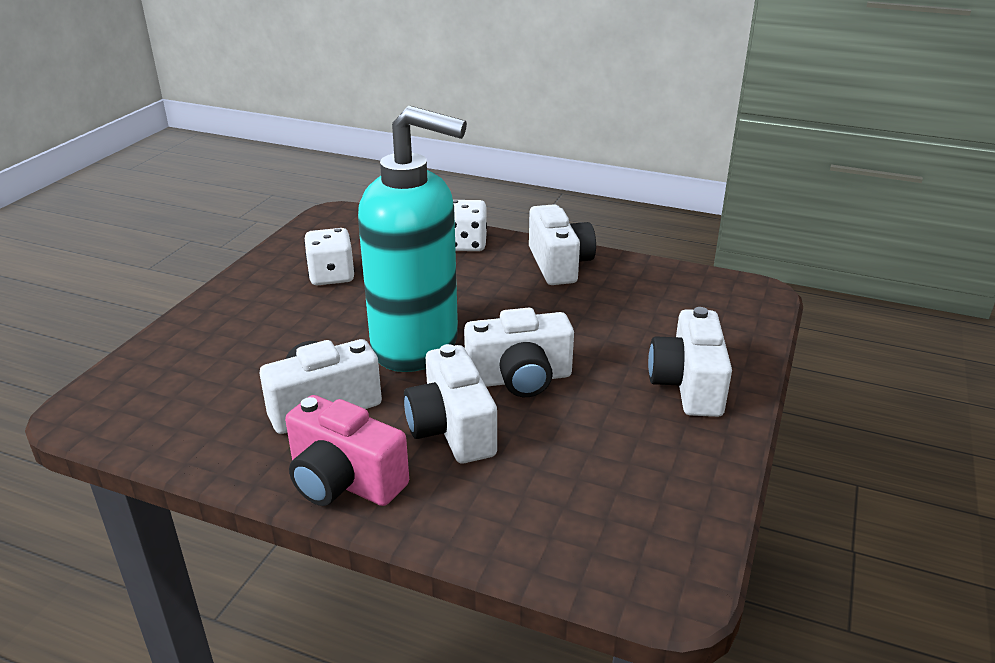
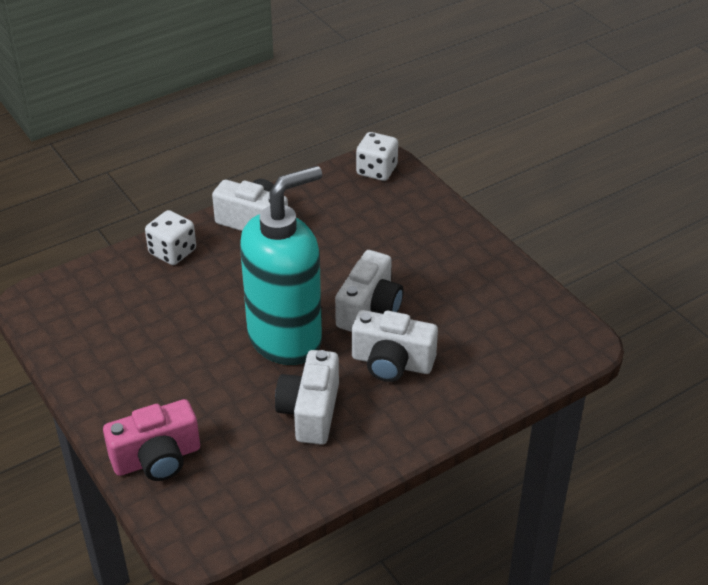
camera: 55 degrees left, 10 degrees up
(331, 276) = (139, 343): white dice -> white dice (376, 170)
(344, 481) = (398, 431): pink camera -> pink camera (157, 458)
(688, 385) = (443, 245): white camera -> none

